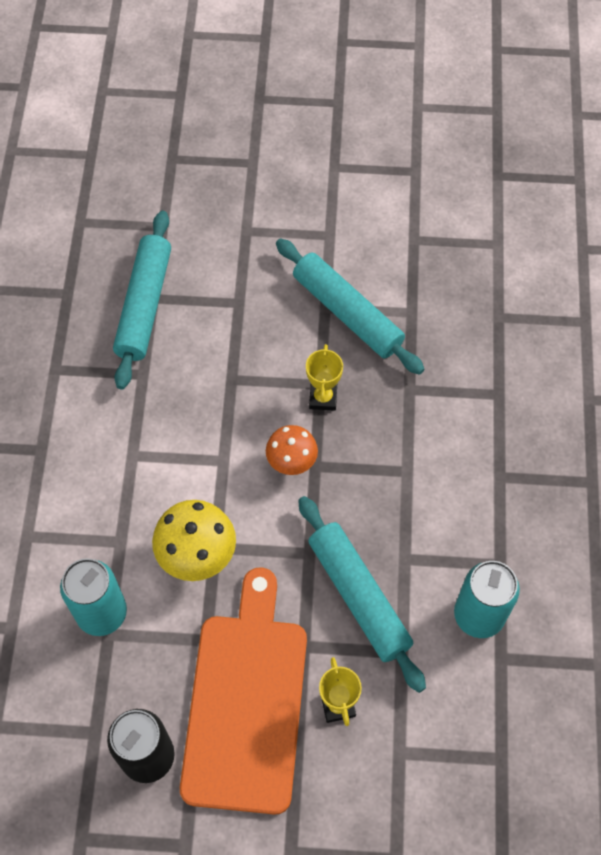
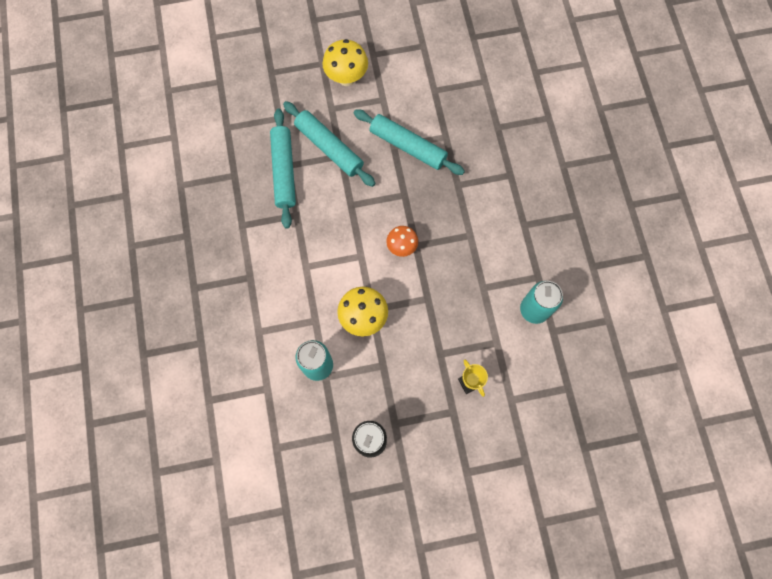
camera: 15 degrees left, 10 degrees up
(246, 702) = (417, 394): orange cutting board -> none
(283, 192) = (346, 78): none -> yellow mushroom
(323, 398) = (408, 203): yellow trophy -> none
(359, 596) = (463, 316): turquoise rolling pin -> turquoise rolling pin (329, 147)

